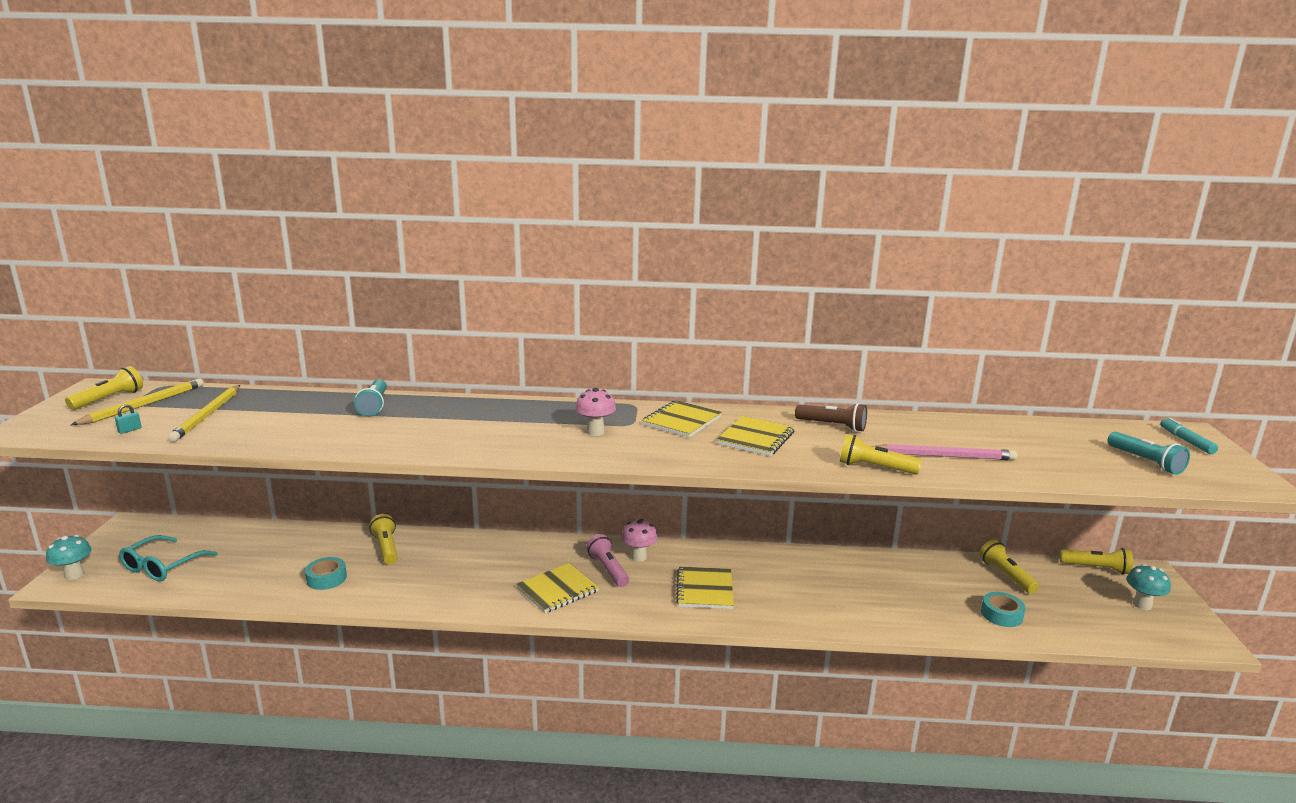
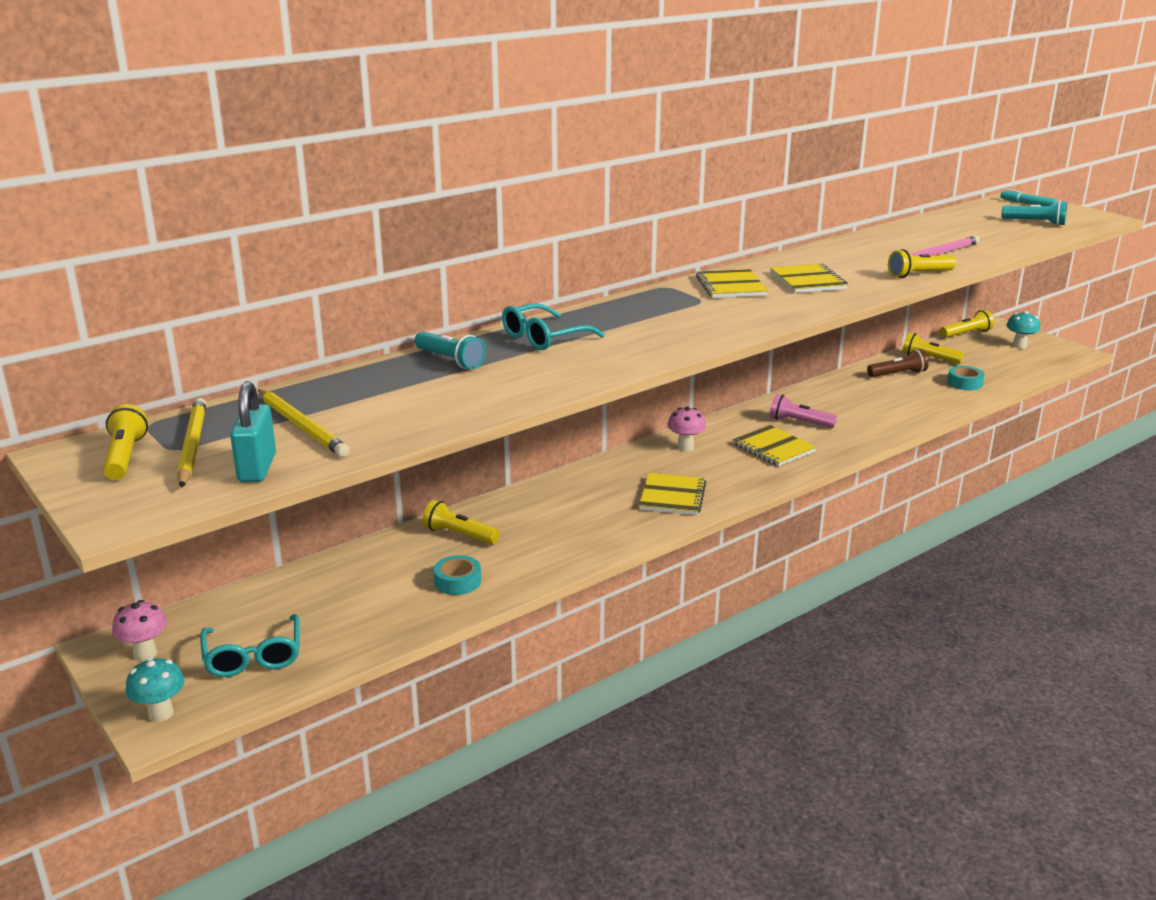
camera: 40 degrees left, 5 degrees up
(130, 430) = (257, 468): turquoise padlock -> turquoise padlock, size x2.40
(461, 411) = (544, 337): none -> turquoise glasses
(595, 432) = (692, 315): pink mushroom -> pink mushroom (145, 653)
(608, 570) = (681, 466): pink flashlight -> pink flashlight (799, 422)
(832, 426) = (833, 257): brown flashlight -> brown flashlight (898, 374)

